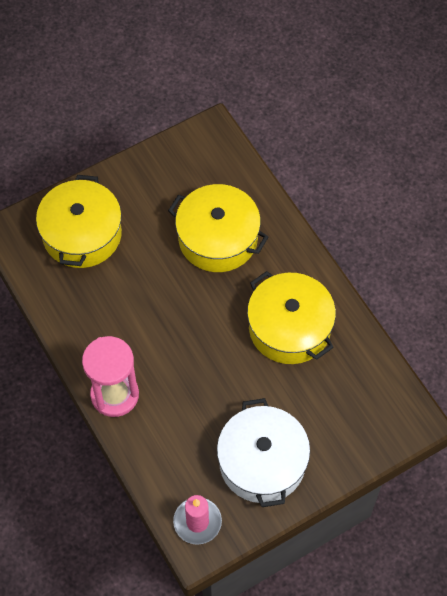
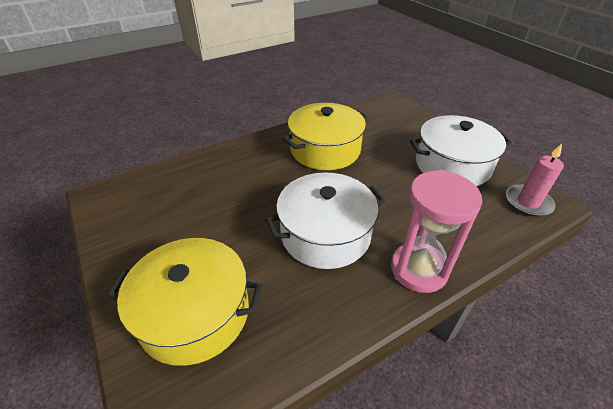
camera: 90 degrees left, 20 degrees down
(157, 323) = (325, 234): none -> white pot
(218, 238) = (229, 190): yellow pot -> none

